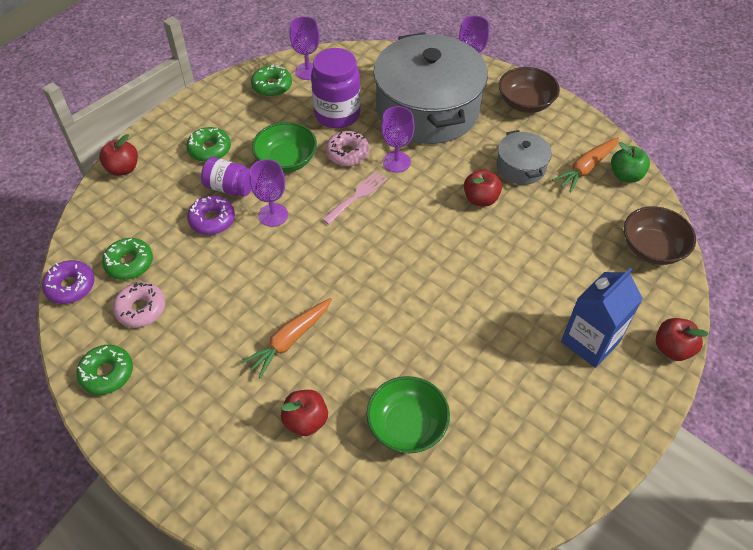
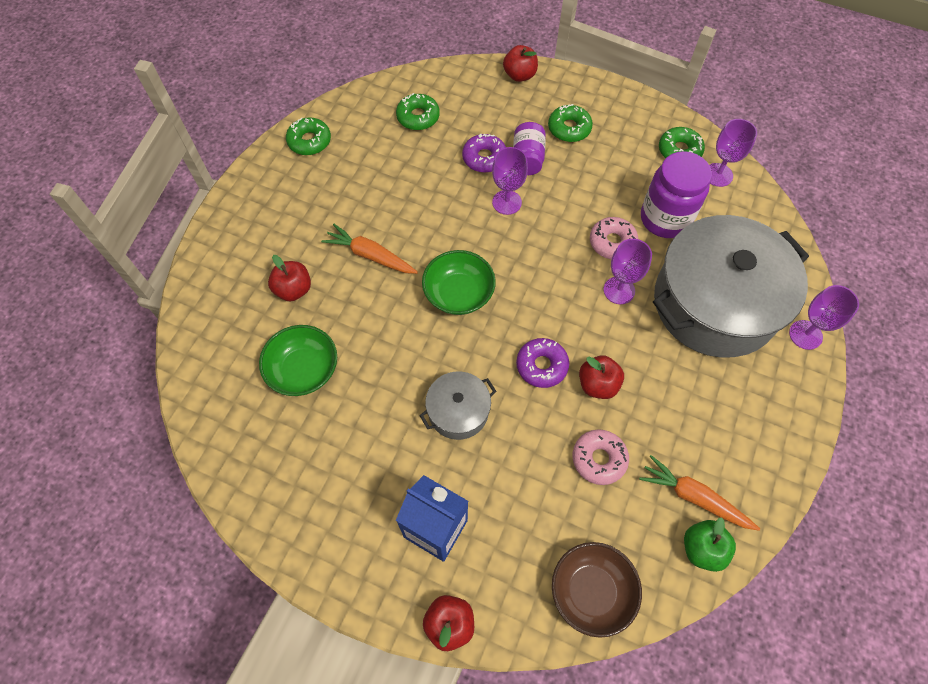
camera: 75 degrees right, 10 degrees up
(71, 286) = (384, 88): purple donut -> purple donut (541, 366)
(141, 309) = (374, 141): pink donut -> pink donut (599, 459)
(286, 160) = (580, 193): green bowl -> green bowl (458, 294)
(357, 196) = (557, 266): pink fork -> none
(521, 167) = (664, 420): grey pot -> grey pot (458, 411)
(525, 103) = (778, 409): brown bowl -> none

